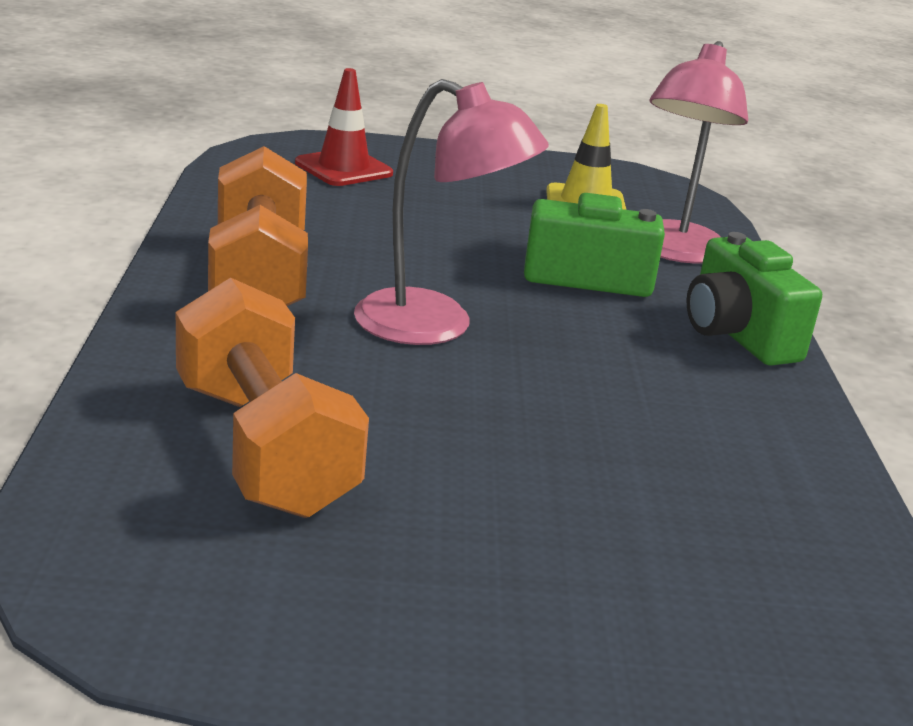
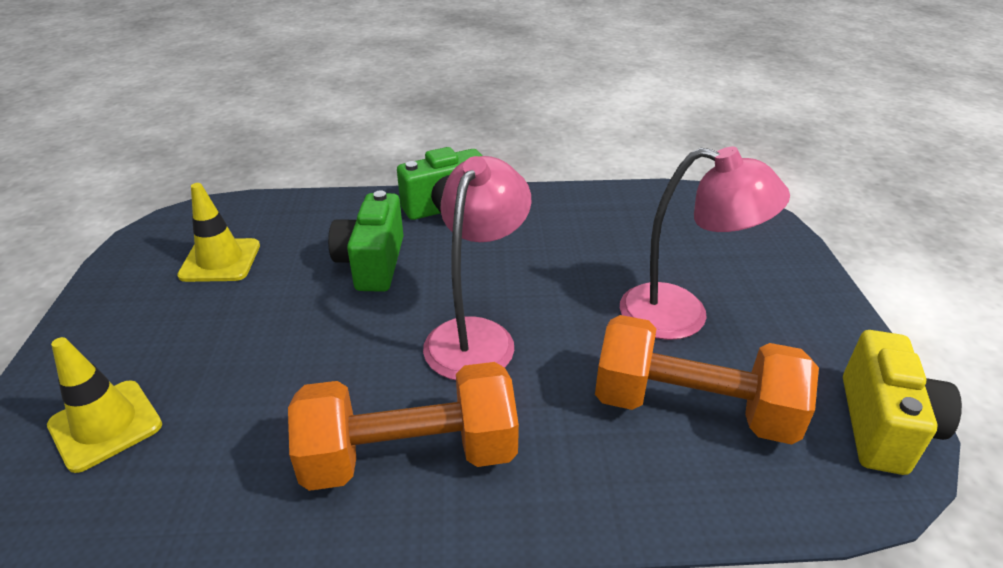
camera: 90 degrees left, 10 degrees up
(164, 611) = (883, 425): none -> yellow camera
(263, 448) = (692, 408): orange dumbbell -> orange dumbbell turned 45 degrees clockwise
(343, 168) = (105, 425): red traffic cone -> yellow traffic cone
(674, 252) = (317, 223): pink lamp -> pink lamp (682, 315)

